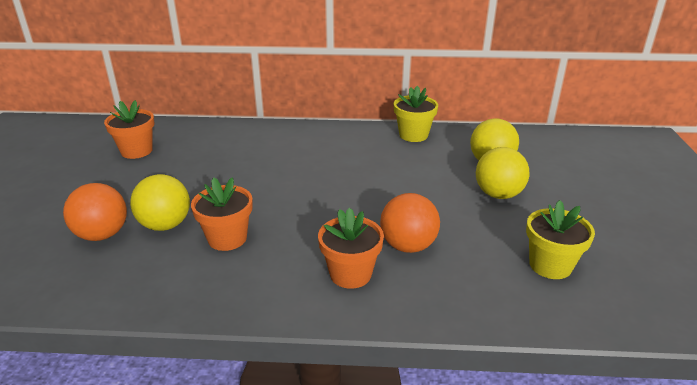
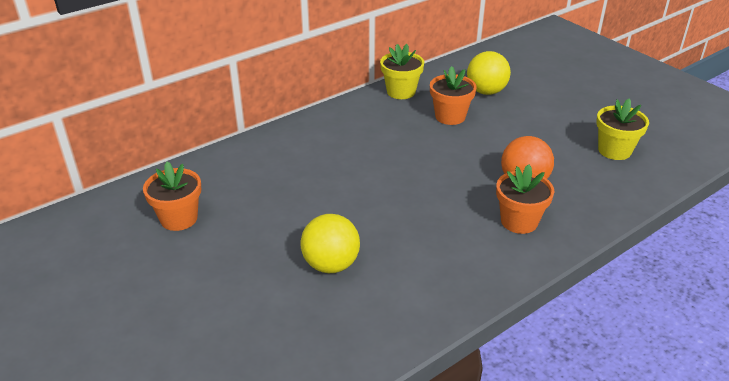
camera: 40 degrees left, 5 degrees up
(102, 234) = (291, 303): orange ball -> none
(227, 238) = (398, 246): orange flower pot -> orange flower pot (450, 116)
(498, 194) = (524, 115): yellow ball -> none

